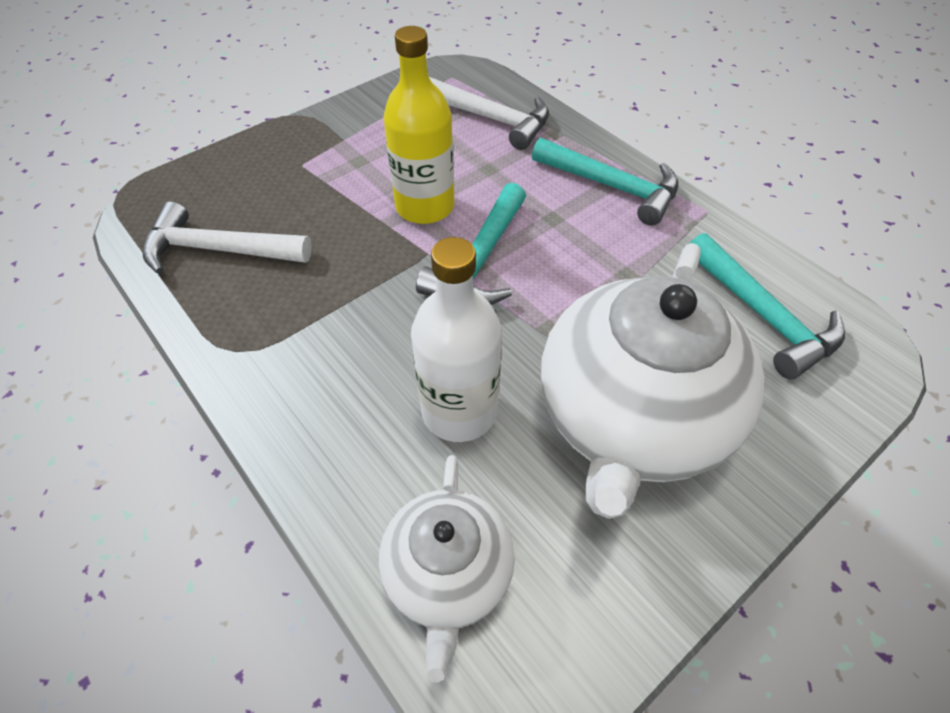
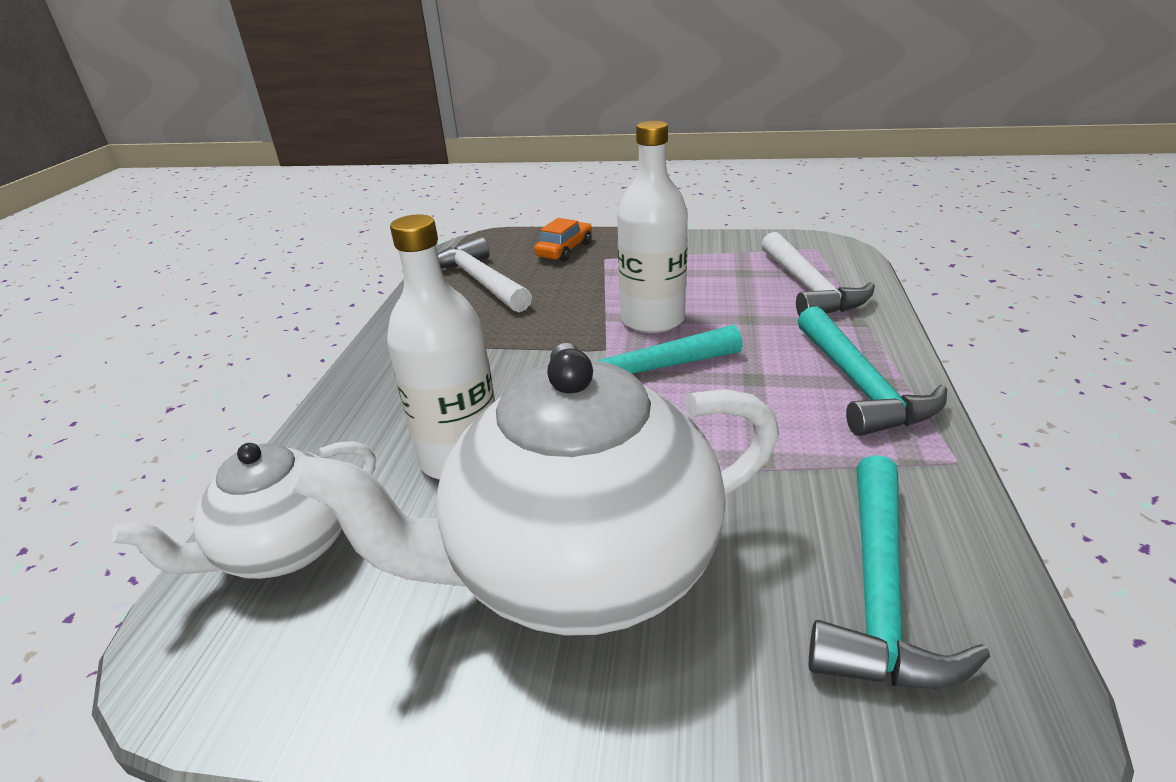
camera: 50 degrees right, 20 degrees down
(250, 173) = (565, 250): none -> orange car
(425, 206) = (652, 319): yellow bottle -> white bottle

